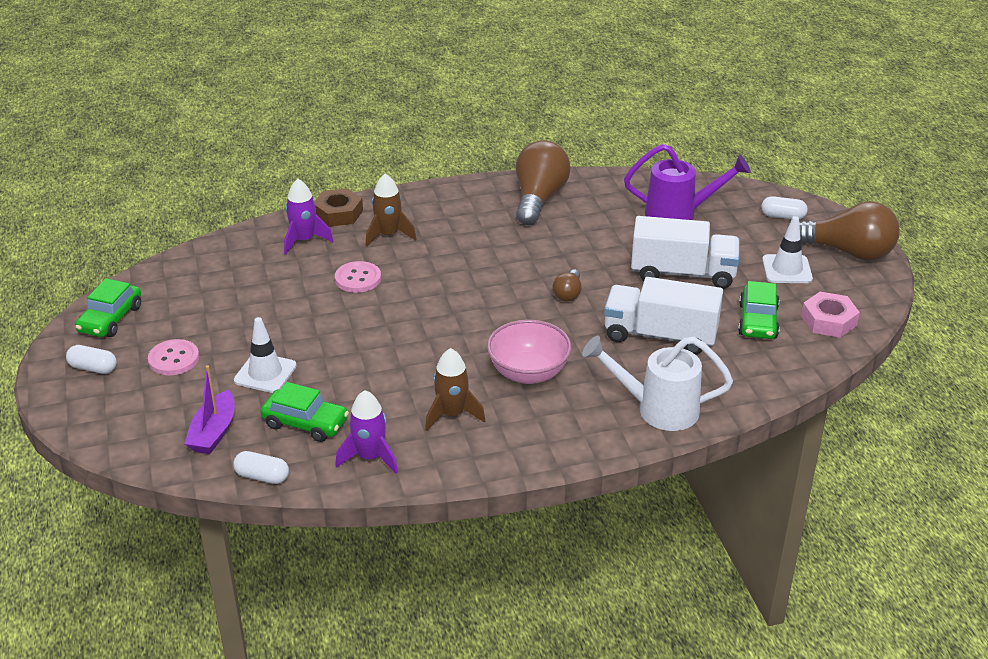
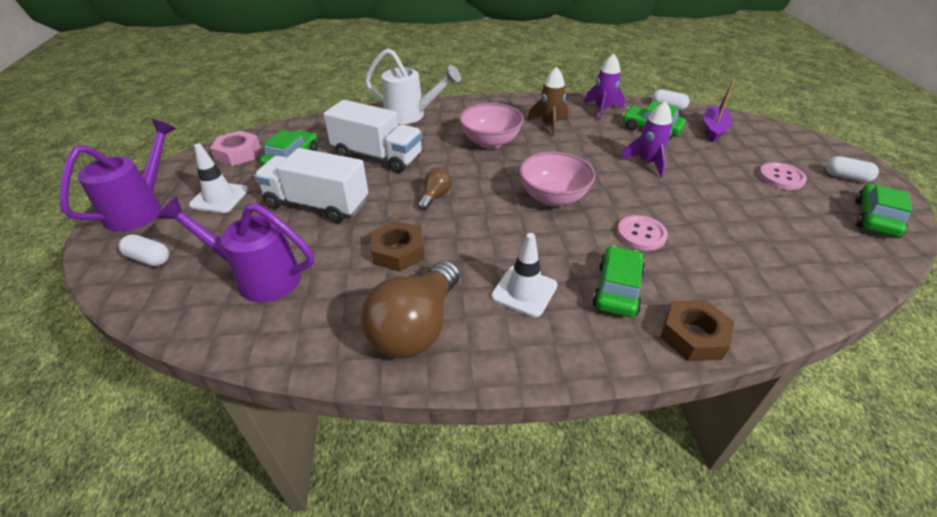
camera: 170 degrees left, 5 degrees up
(265, 373) = (695, 160): white traffic cone -> white traffic cone (524, 291)
(304, 240) = (722, 293): purple rocket -> purple rocket (647, 163)
(388, 235) = (617, 289): brown rocket -> green car
(443, 306) = (553, 197): none -> pink bowl
(578, 242) = (398, 252): none -> brown nut
(848, 252) = (142, 208): brown light bulb -> purple watering can

